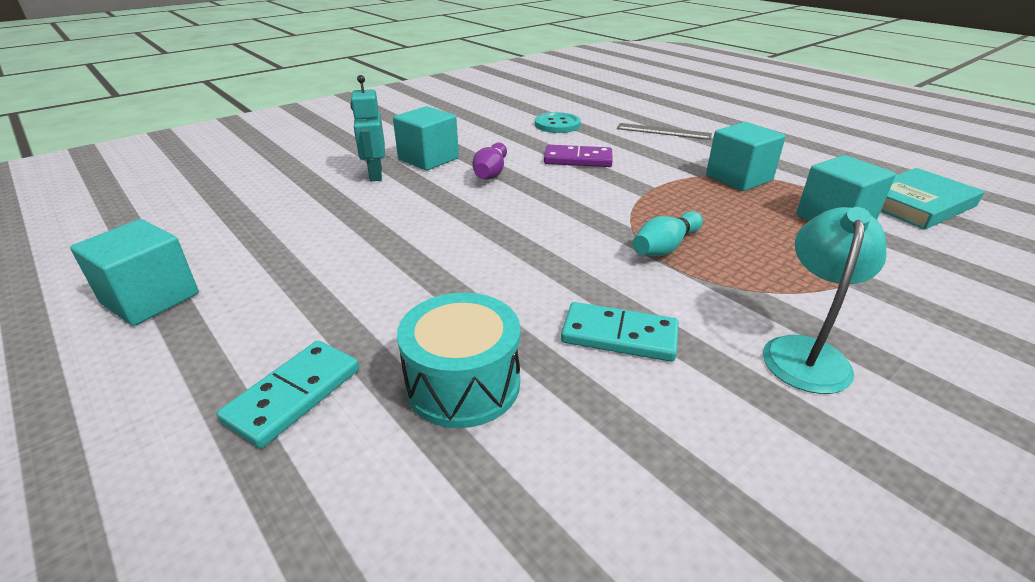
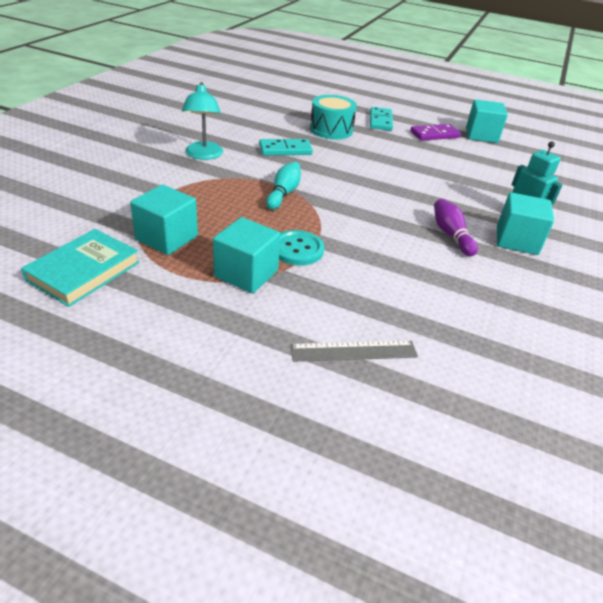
camera: 150 degrees right, 5 degrees up
(557, 125) = (482, 332): turquoise button -> turquoise button (297, 249)
(578, 159) = (402, 268): purple domino -> purple domino (434, 134)

